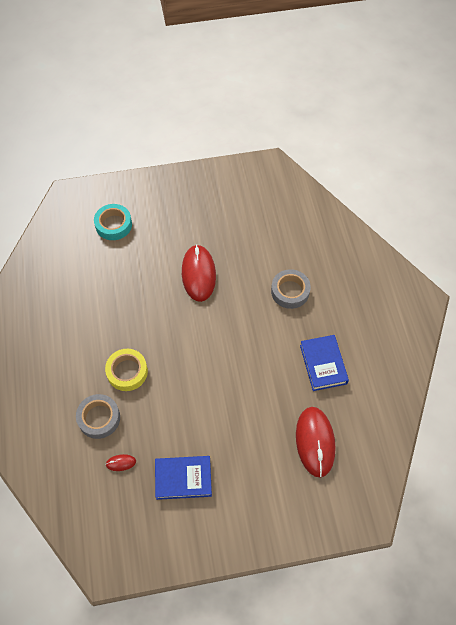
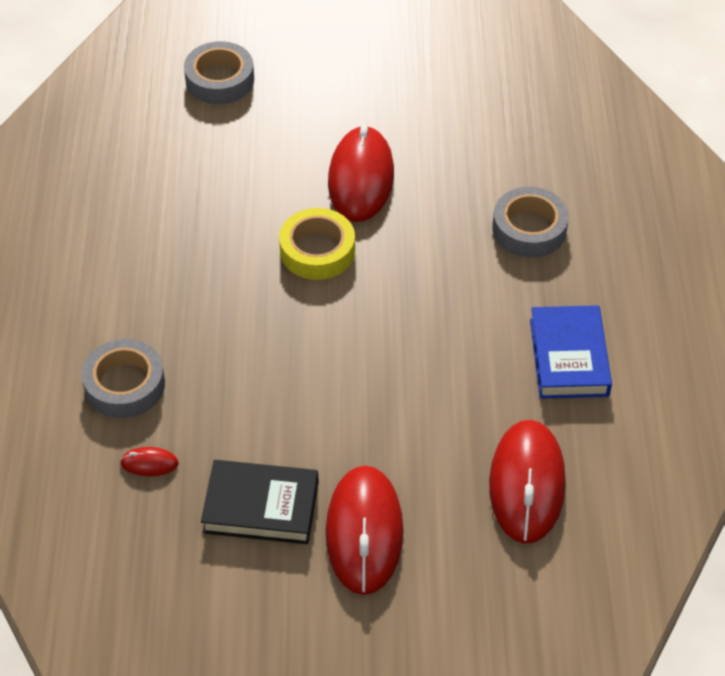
camera: 10 degrees right, 10 degrees down
(113, 225) = (220, 80): turquoise tape -> grey tape
(127, 372) = (193, 317): yellow tape -> yellow tape (317, 250)
(183, 478) = (261, 506): blue book -> black book
(238, 484) = (364, 532): none -> red mouse

